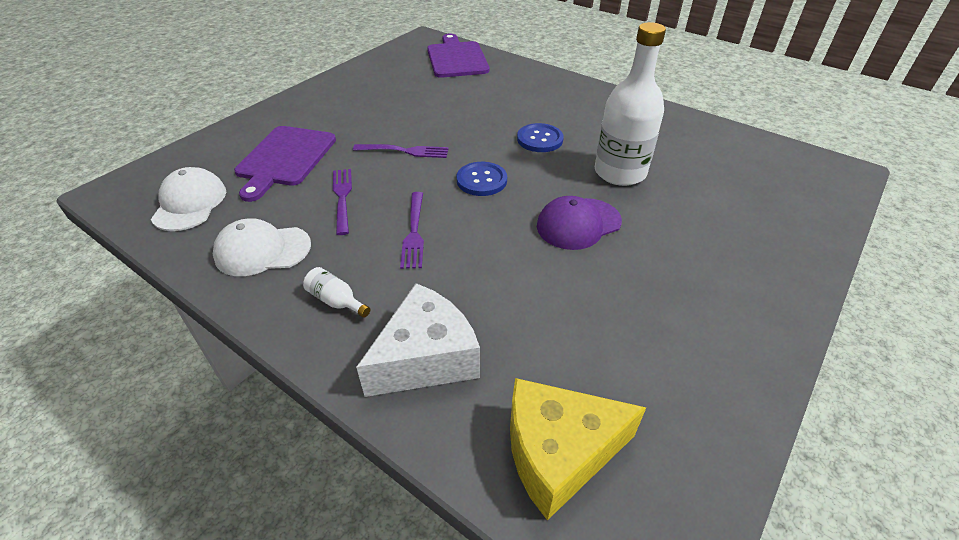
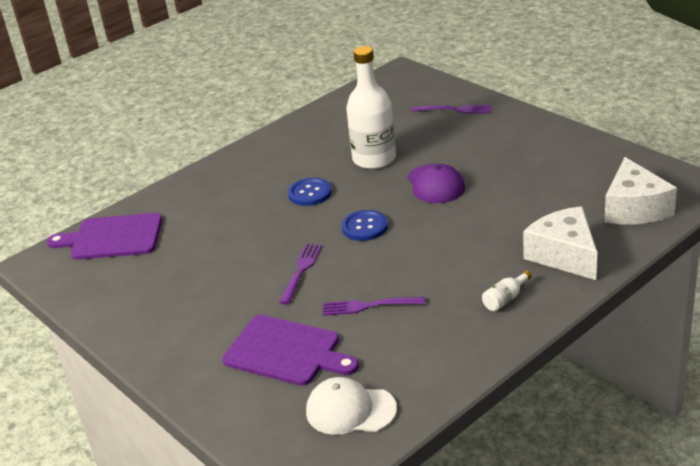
camera: 75 degrees left, 10 degrees down
(262, 250) = (437, 347): white cap -> none
(414, 232) = (429, 263): purple fork -> purple fork (455, 110)
(559, 453) = (634, 208): yellow cheese -> white cheese

